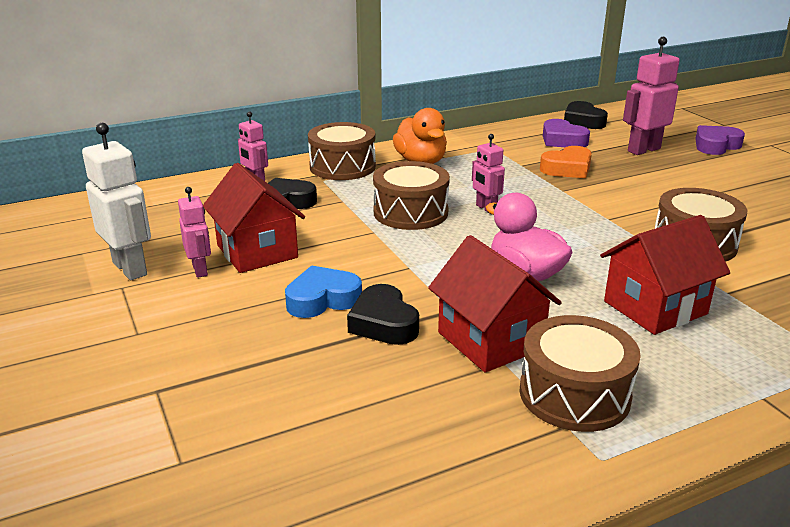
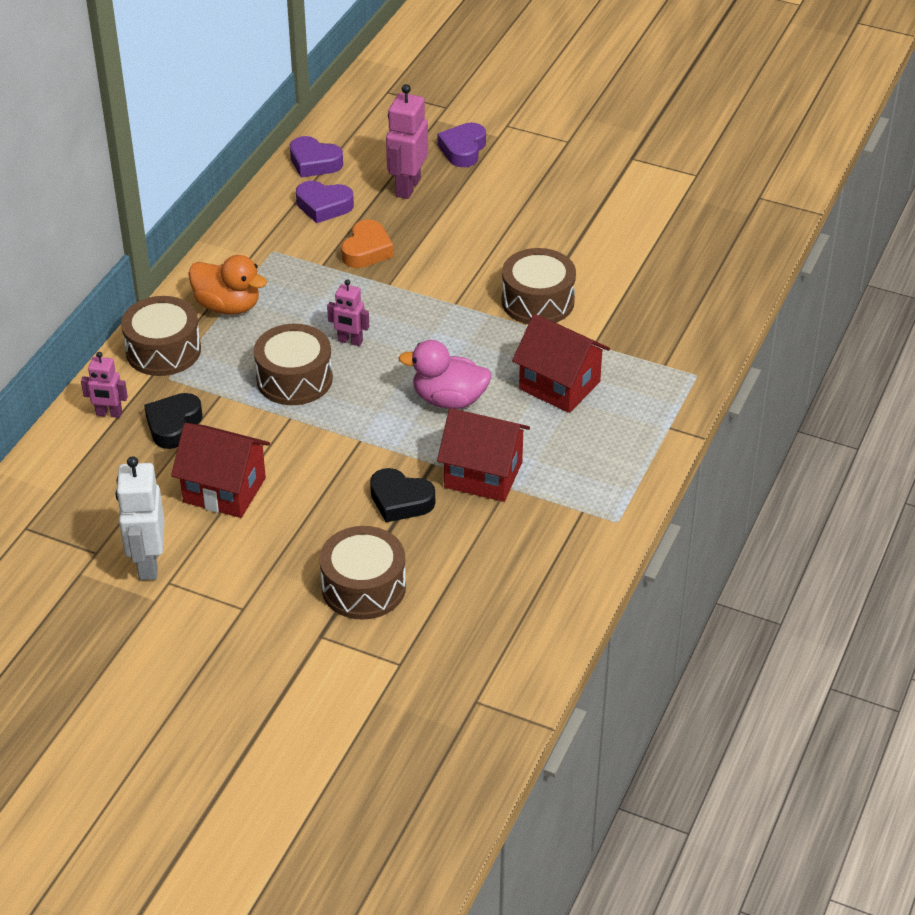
camera: 40 degrees left, 15 degrees up
(130, 269) = (148, 563): white robot -> white robot turned 105 degrees counterclockwise
(200, 270) = (206, 533): pink robot -> none
(322, 299) = (334, 505): blue heart -> none
(574, 394) = (568, 486): brown drum -> brown drum (363, 587)
(583, 121) = (314, 162): black heart -> purple heart
(655, 308) = (559, 385): red house -> red house turned 75 degrees counterclockwise

